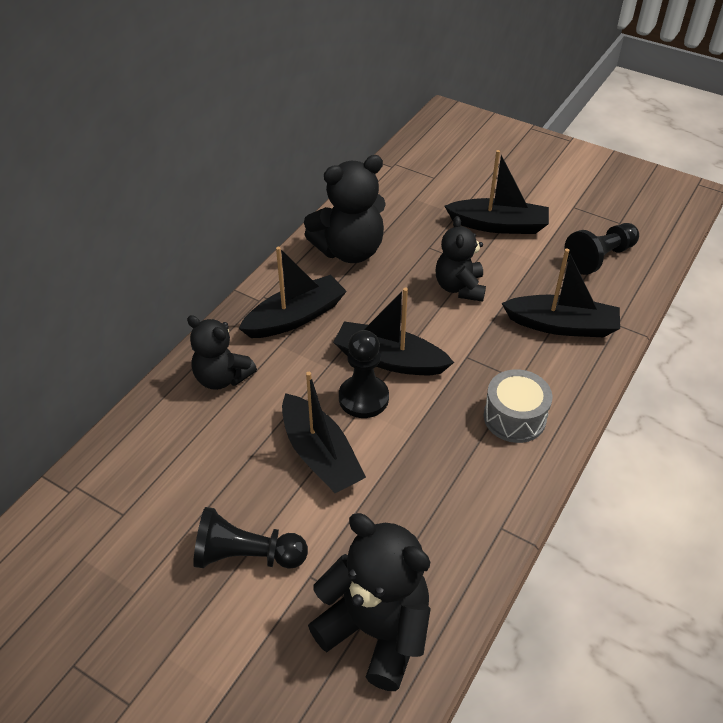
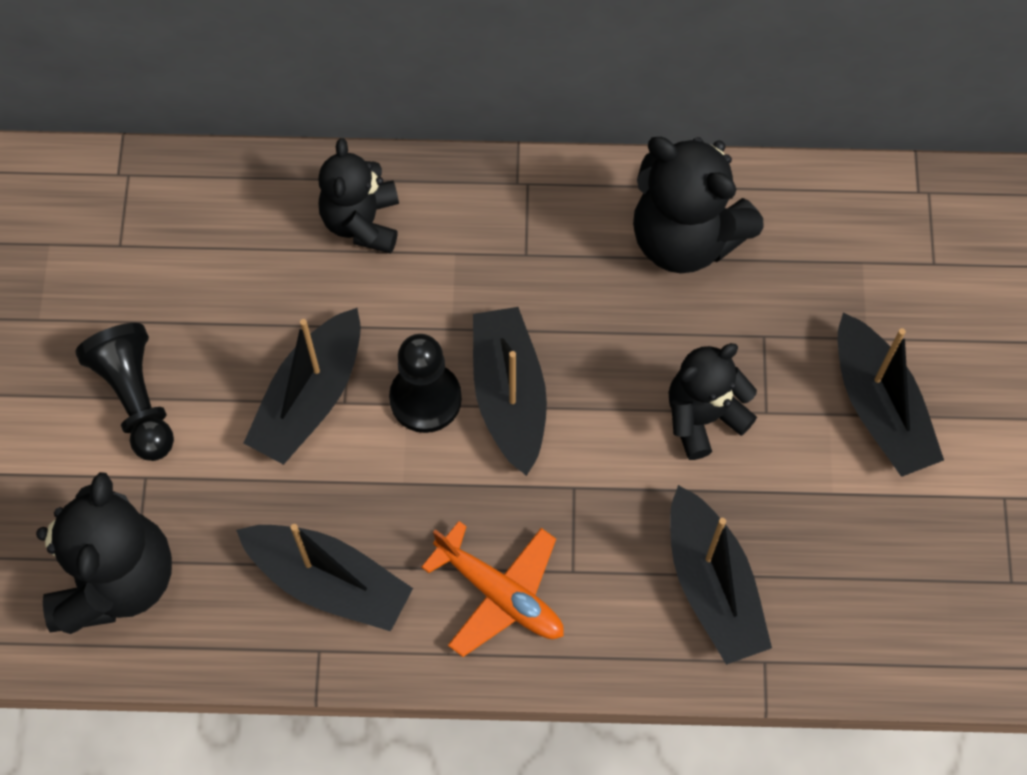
camera: 60 degrees right, 20 degrees up
(295, 317) = (514, 243): black boat -> black boat (329, 582)
(514, 417) = (500, 594): grey drum -> orange plane
(600, 258) = (901, 583): black pawn -> none

